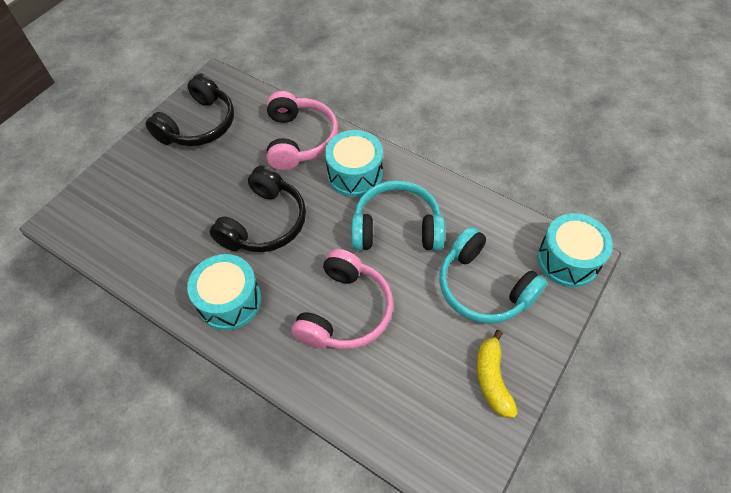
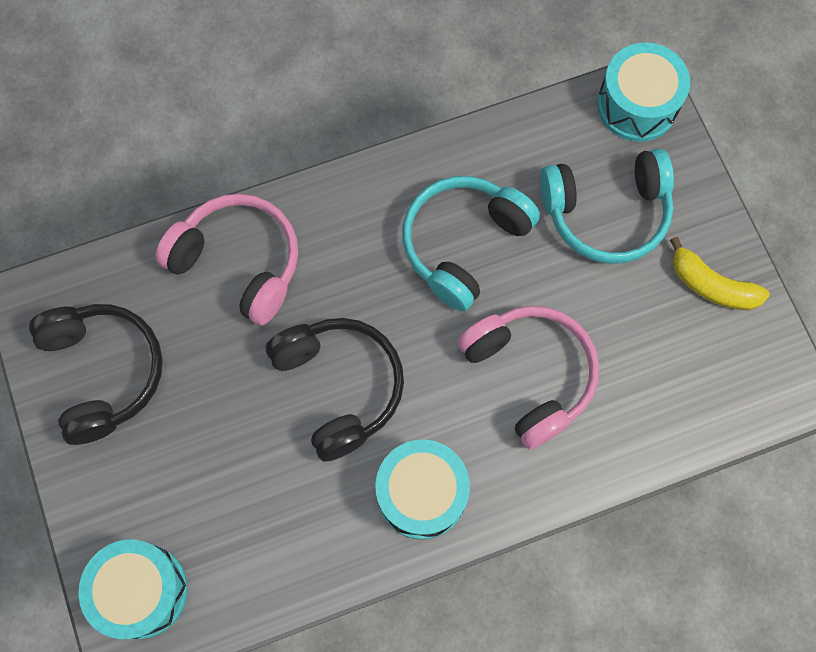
camera: 55 degrees left, 15 degrees up
(355, 174) = (349, 235): turquoise drum -> turquoise drum (141, 591)

